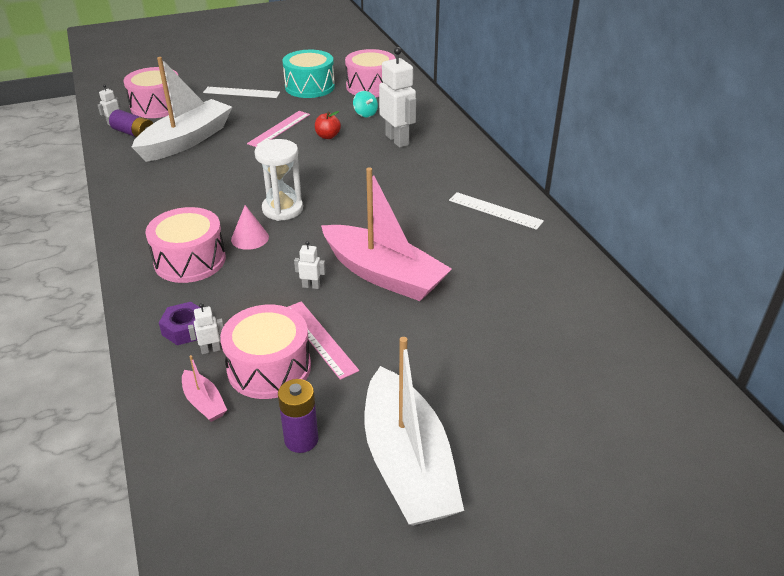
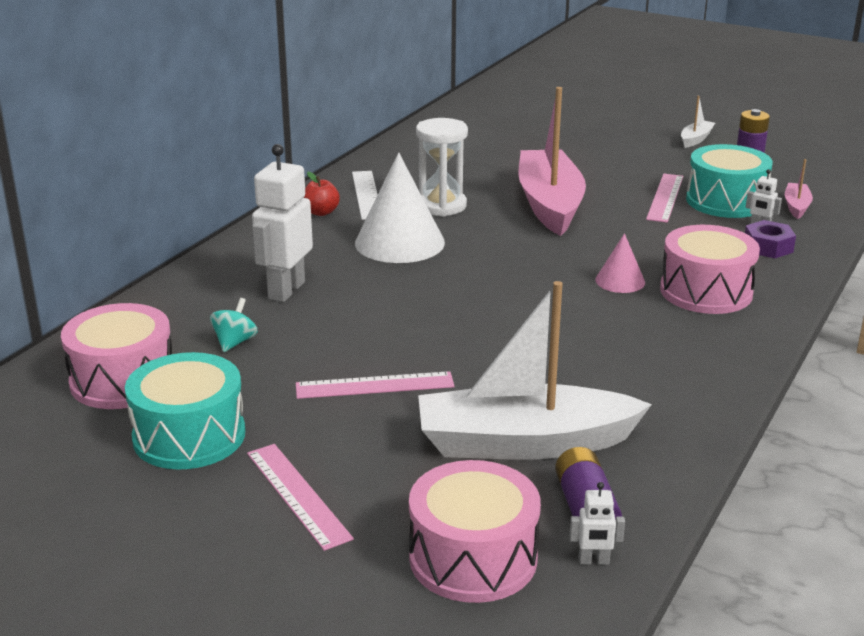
camera: 130 degrees left, 10 degrees down
(241, 92) = (297, 495): white ruler -> pink ruler
(269, 368) = (725, 201): pink drum -> turquoise drum
(282, 209) = (545, 289): white hourglass -> white hourglass (441, 206)
(311, 286) = (621, 224): white robot -> none
(327, 136) = (342, 339): red apple -> red apple (321, 212)
(406, 191) = (399, 242): none -> white cone
(407, 464) = (695, 139): white boat -> white boat, size x0.42

